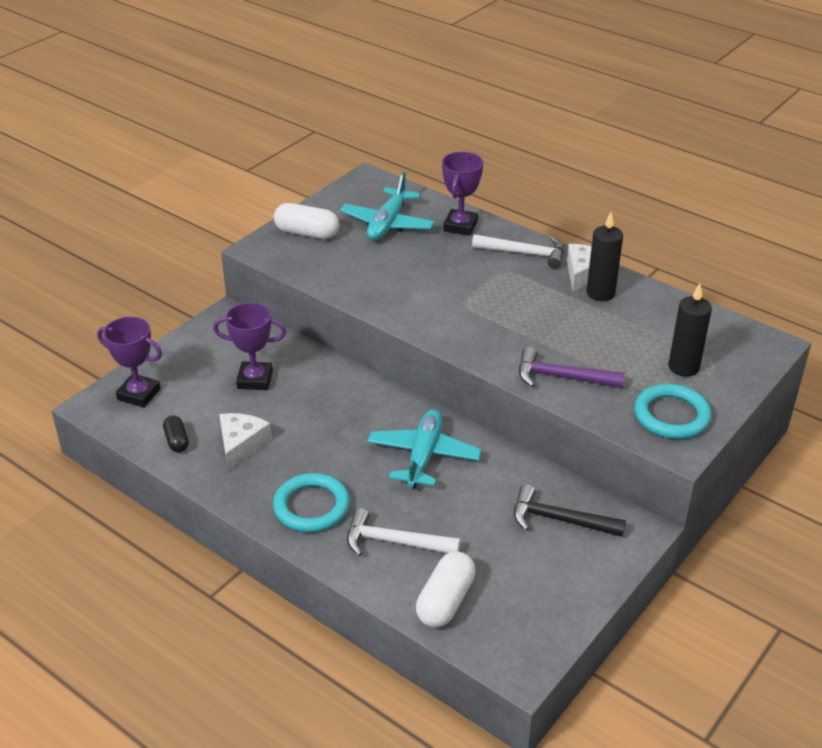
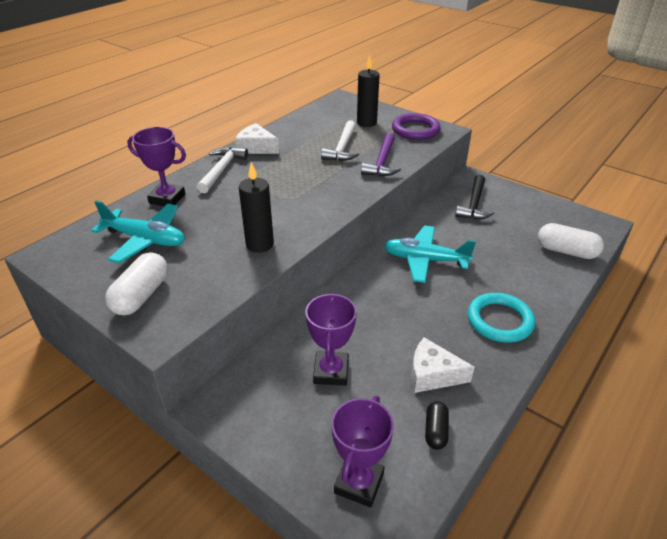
camera: 90 degrees left, 0 degrees up
(177, 441) = (435, 431): black capsule -> black capsule turned 60 degrees counterclockwise
(395, 542) = (522, 274): white hammer -> white hammer (342, 148)
(600, 293) = (282, 143): black candle -> black candle (260, 244)
(671, 416) = (415, 130): turquoise ring -> purple ring

